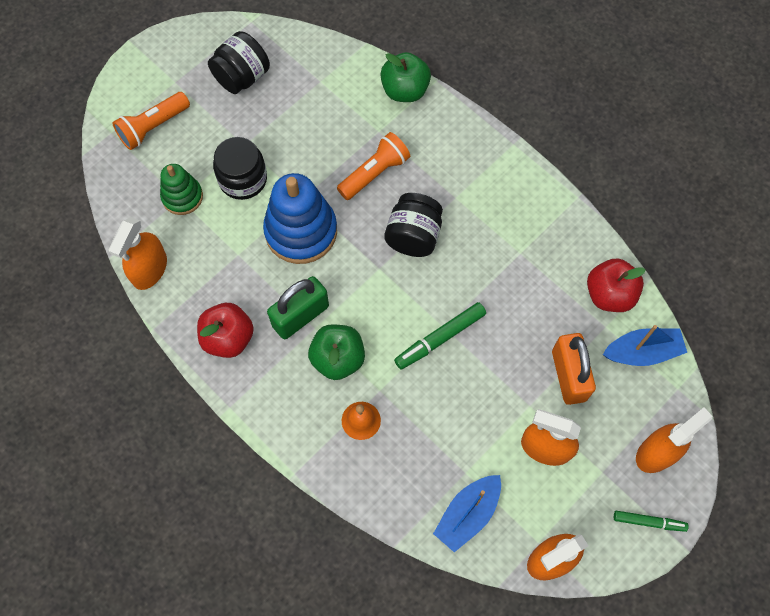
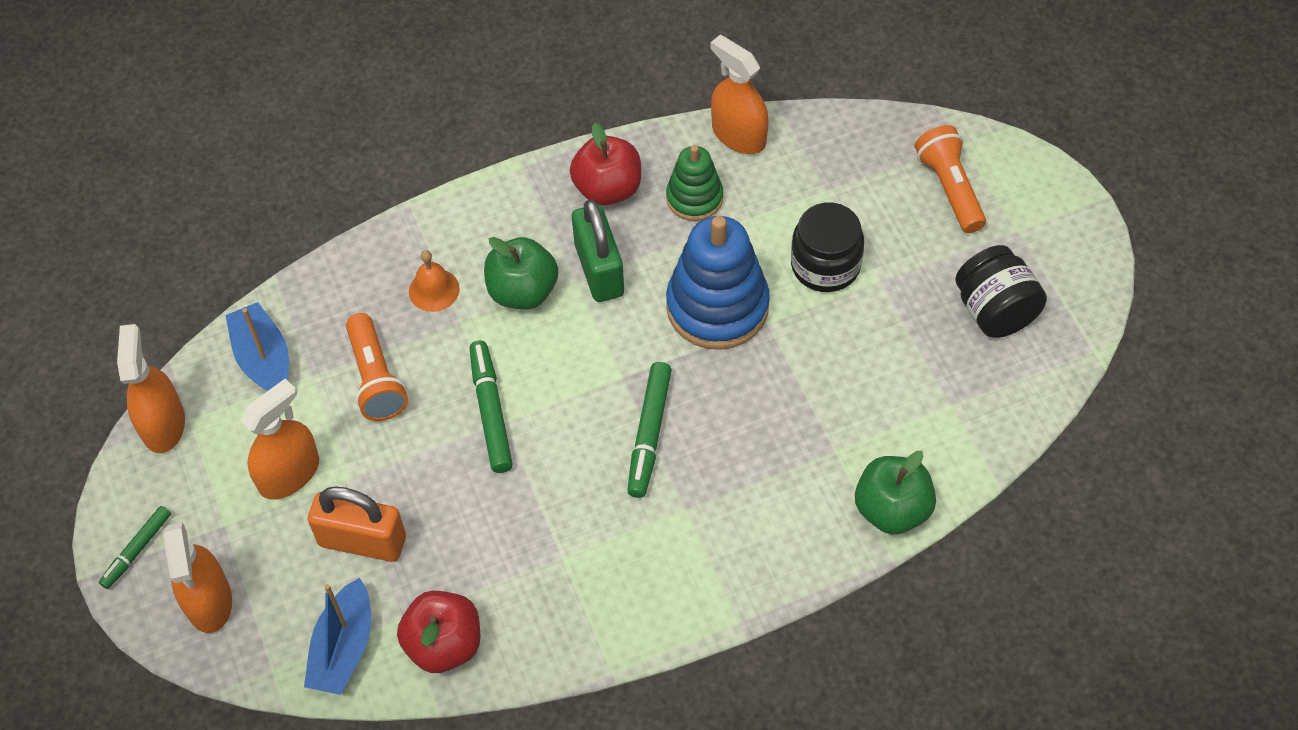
camera: 115 degrees right, 10 degrees down
(182, 197) = (827, 193): green stacking toy -> green stacking toy (694, 198)
(375, 173) = (768, 422): orange flashlight -> orange flashlight (376, 379)
(413, 236) = (649, 434): black jar -> green marker

